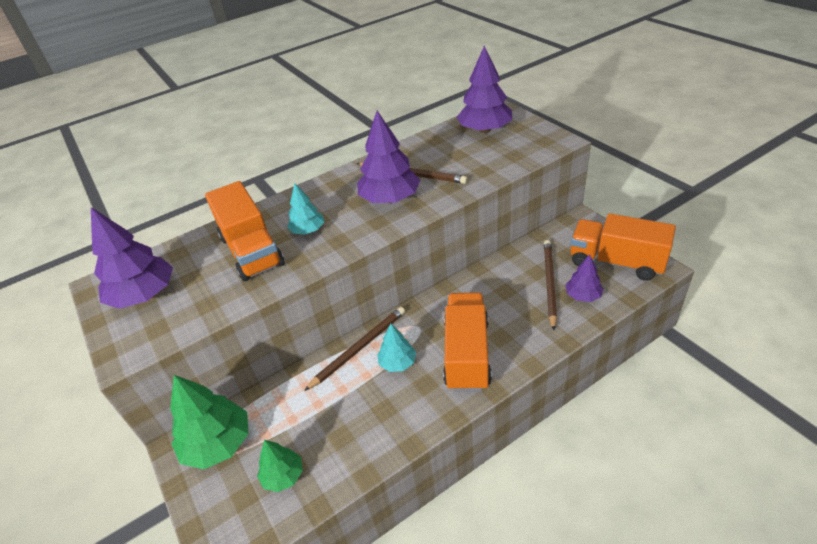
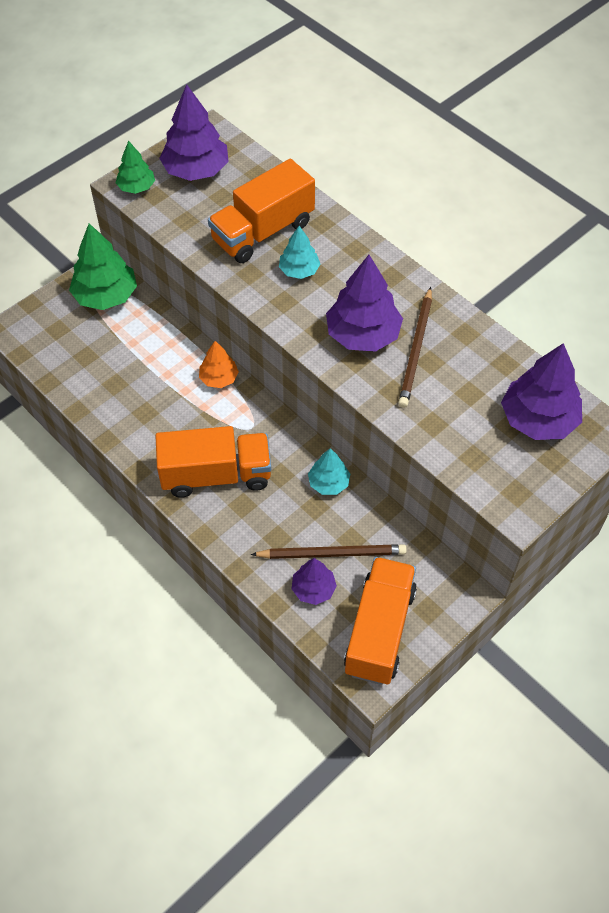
camera: 75 degrees right, 15 degrees up
(283, 476) = (76, 351): green tree -> green tree (136, 187)
(359, 348) = (219, 378): brown pencil -> orange tree
(397, 362) = (201, 415): turquoise tree -> turquoise tree (329, 483)

